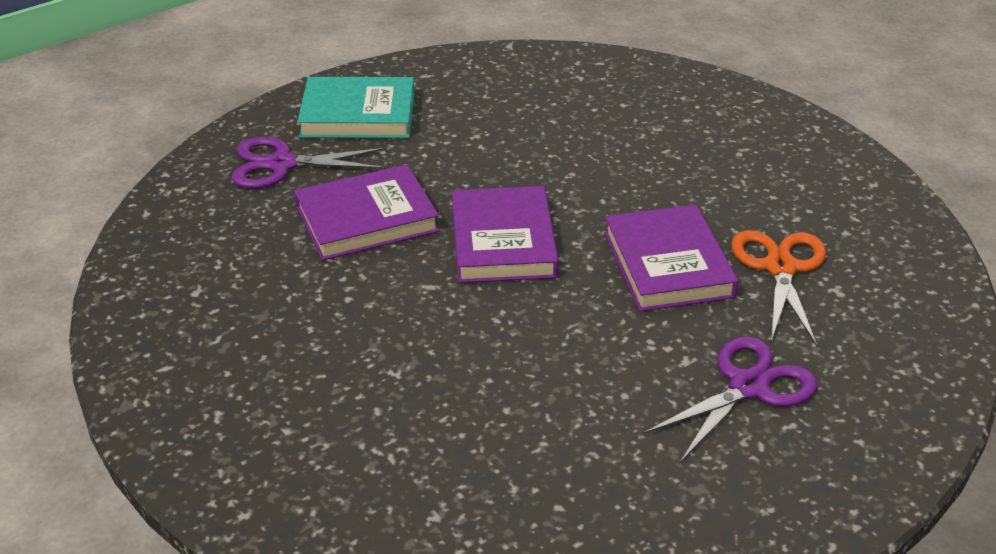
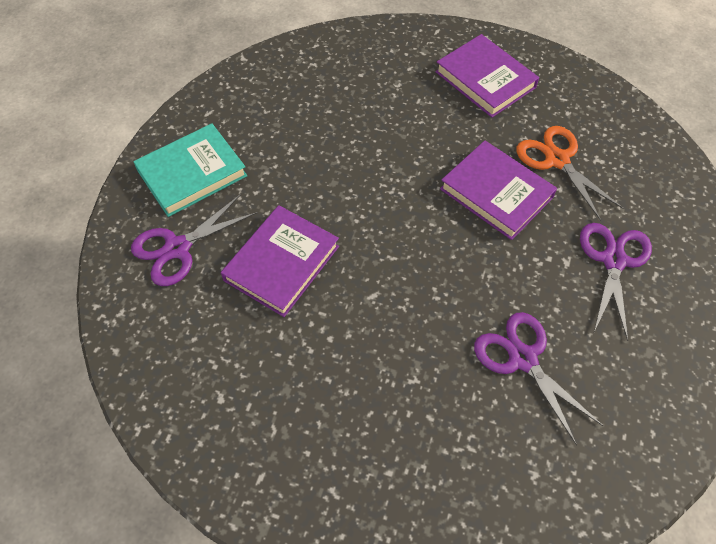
camera: 35 degrees left, 20 degrees up
(503, 241) = (386, 231): purple book -> purple book (485, 79)
(534, 416) = (523, 359): none -> purple scissors

